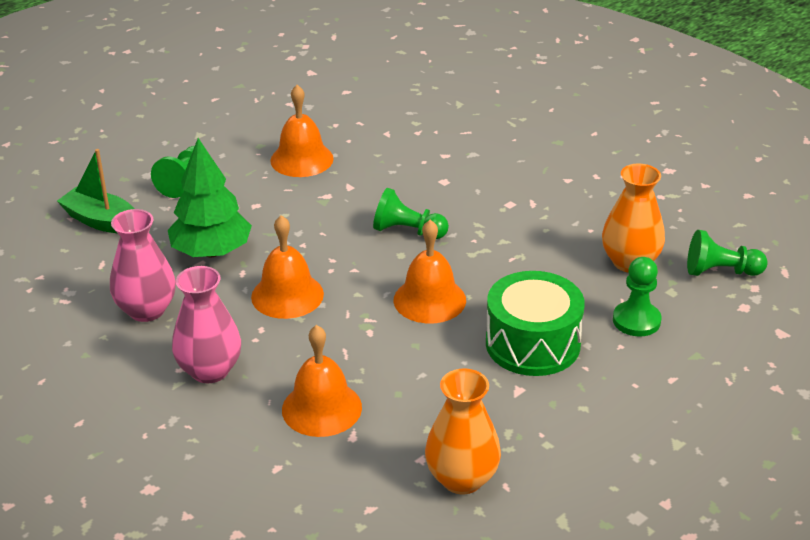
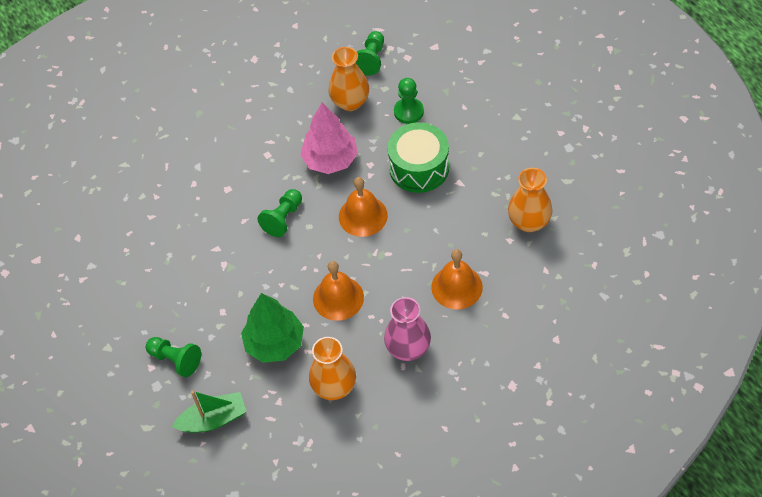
camera: 75 degrees left, 20 degrees up
(101, 221) = (213, 419): green boat -> green boat turned 150 degrees counterclockwise
(147, 310) = (334, 387): pink vase -> orange vase
(301, 159) = (169, 276): orange bell -> none
(518, 258) = (330, 160): none -> pink tree

